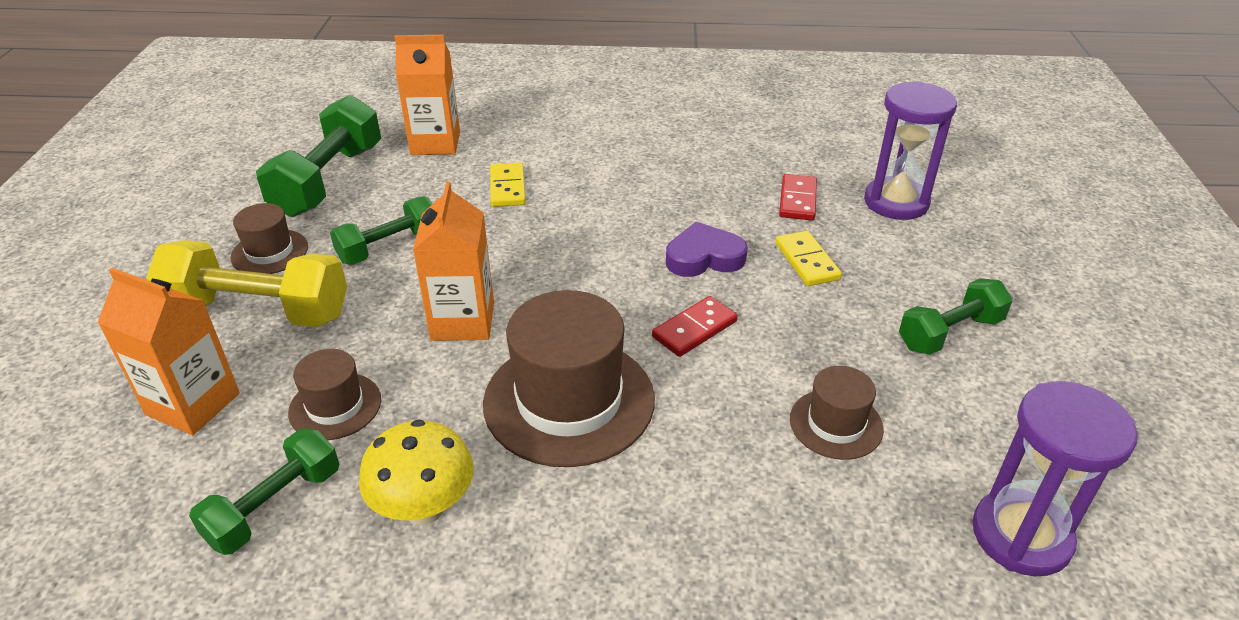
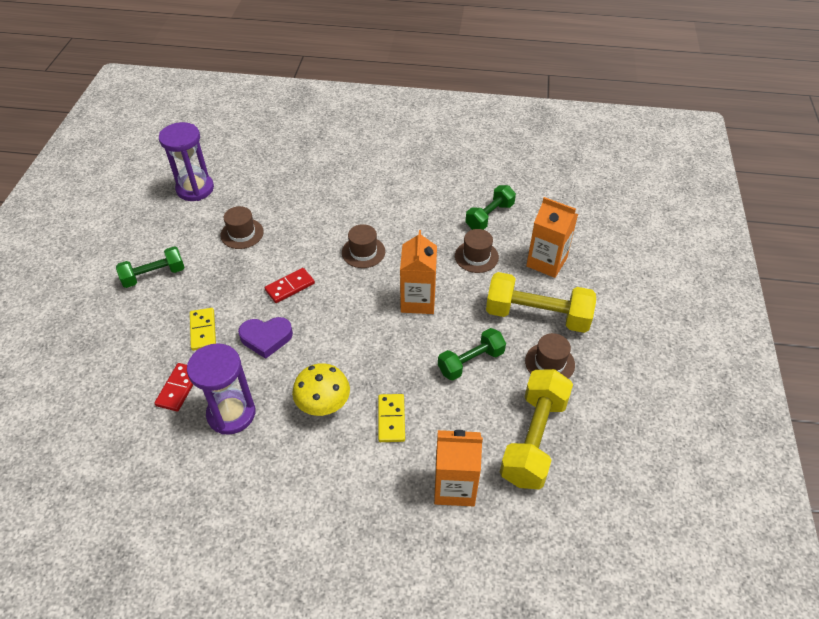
camera: 175 degrees left, 10 degrees up
(329, 180) = (533, 439): green dumbbell -> yellow dumbbell
(424, 508) = (427, 212): yellow mushroom -> yellow mushroom (323, 406)
(569, 401) = (363, 252): brown hat -> brown hat, size x0.53
(896, 202) = (109, 381): purple hourglass -> purple hourglass (231, 414)

